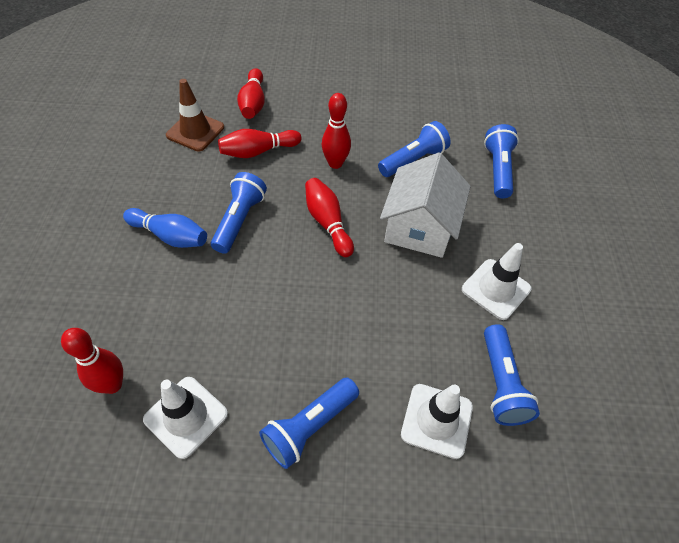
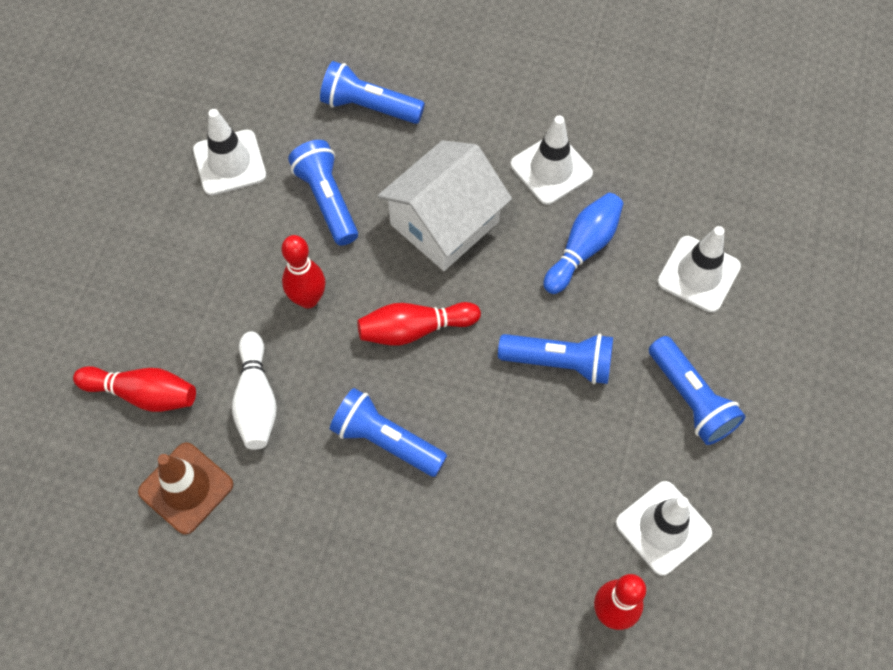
camera: 75 degrees left, 10 degrees up
(170, 236) = (394, 535): blue bowling pin -> blue bowling pin (583, 248)
(258, 151) = (256, 400): red bowling pin -> white bowling pin
(419, 227) = (444, 223): white house -> white house turned 75 degrees counterclockwise
(422, 110) = (229, 163): none -> white traffic cone
(501, 383) = (666, 202): blue flashlight -> blue flashlight (559, 362)

